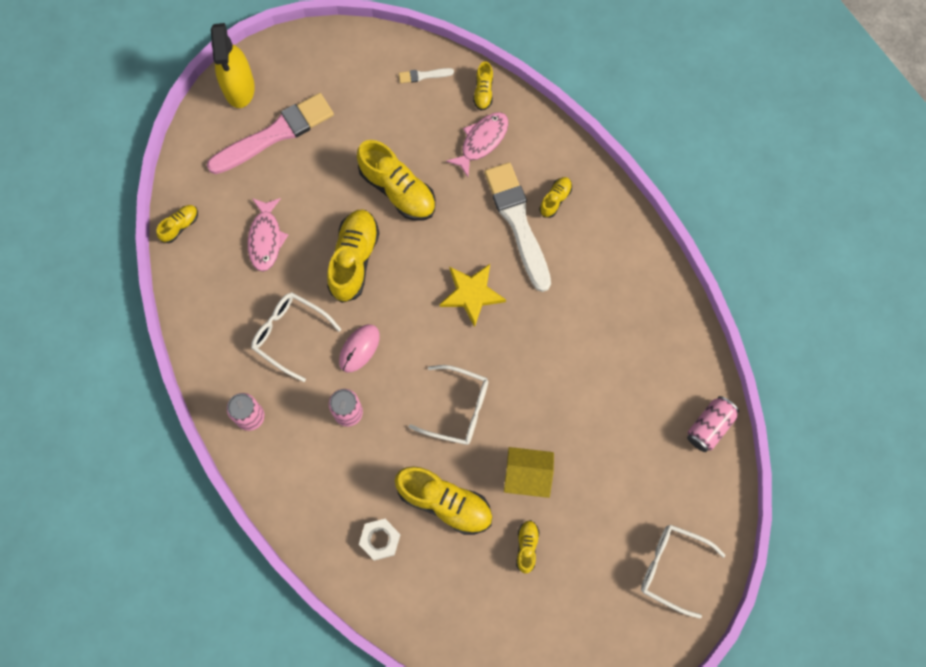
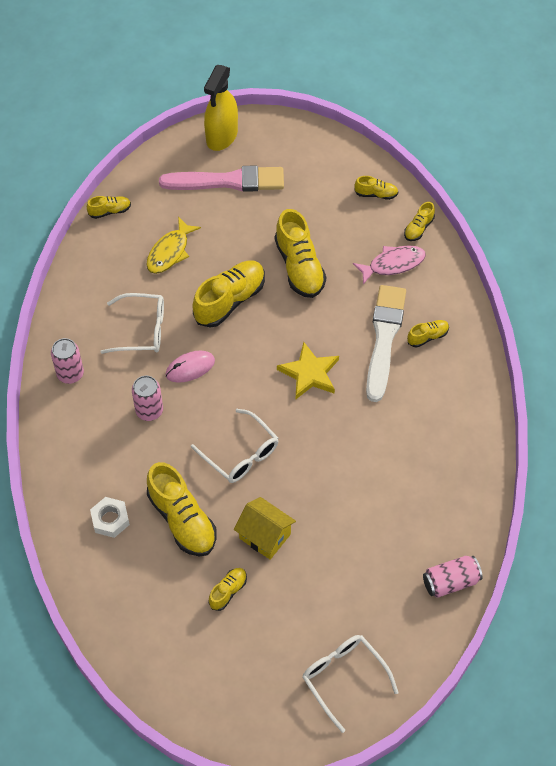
camera: 30 degrees right, 15 degrees down
(266, 239) = (170, 252): pink fish -> yellow fish
(290, 334) = (142, 330): white glasses -> white glasses turned 120 degrees clockwise
(423, 75) = (376, 194): white brush -> yellow shoe

